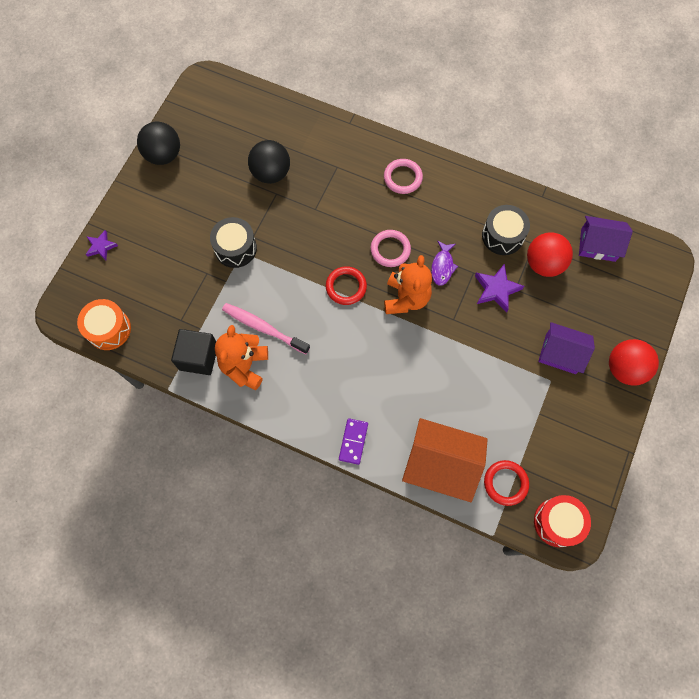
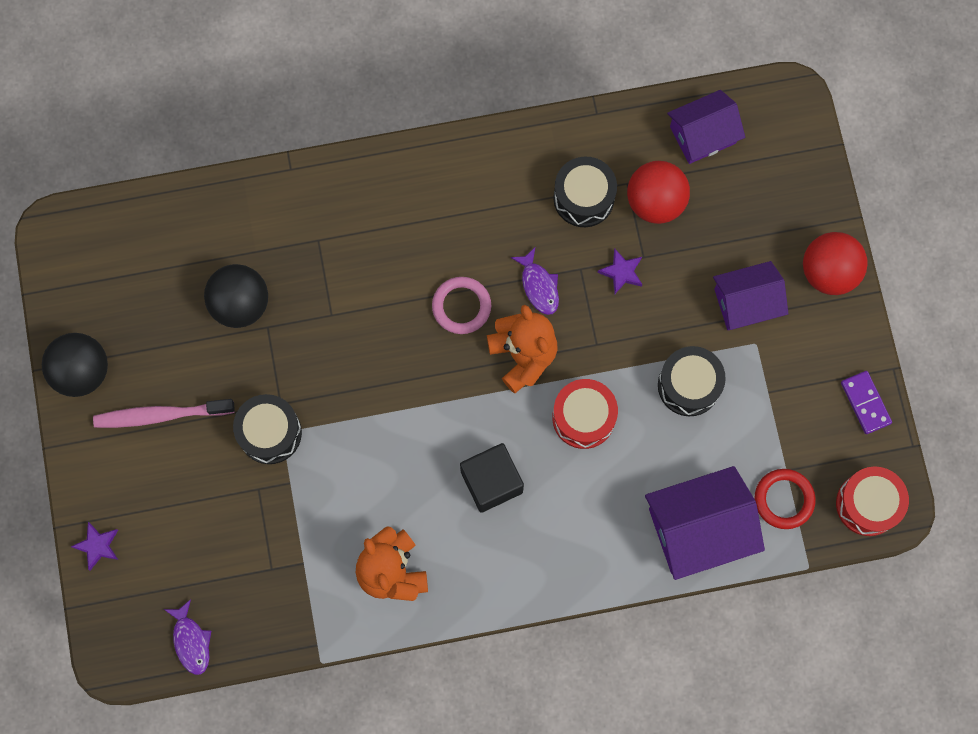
camera: 35 degrees left, 5 degrees up
(109, 329) = (191, 641): orange drum -> purple fish
(198, 357) = (328, 599): black cube -> black cube (491, 482)
(264, 328) = (380, 509): pink toothbrush -> pink toothbrush (161, 415)
(346, 287) = (441, 390): red ring -> none
(353, 441) = (583, 571): purple domino -> purple domino (865, 403)
(403, 178) = (411, 201): pink ring -> none
(416, 355) = (583, 417): none -> red drum
(441, 464) = (699, 528): orange house -> purple house
(492, 378) = (689, 385): none -> black drum
(496, 289) = (621, 272): purple star -> purple star, size x0.66

